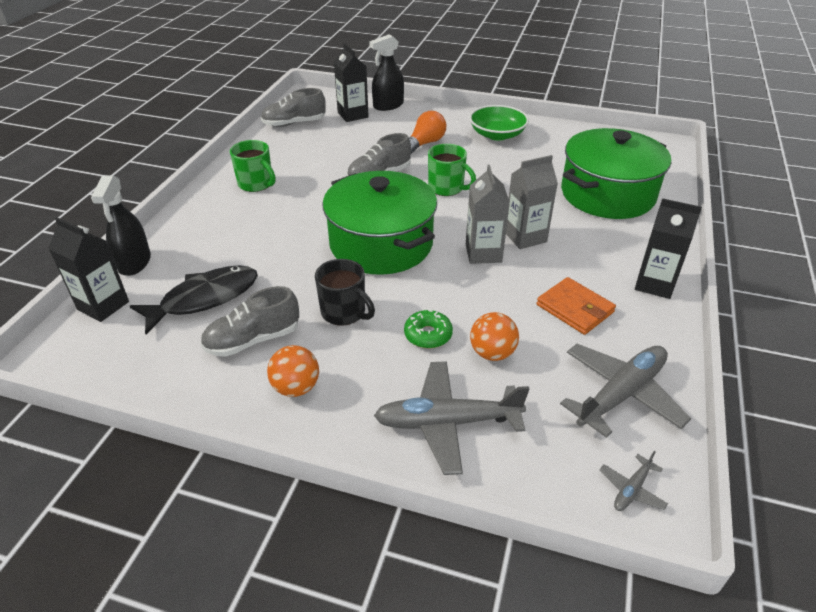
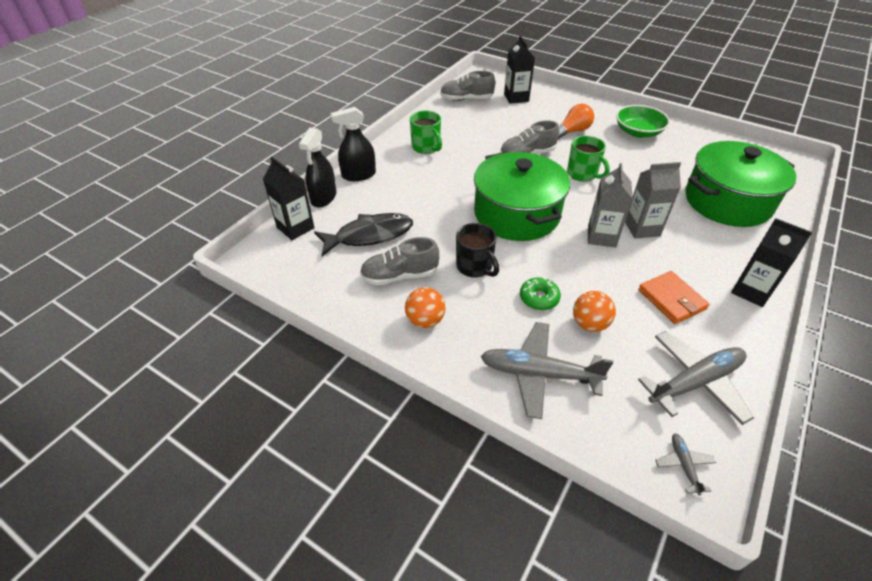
camera: 15 degrees right, 5 degrees up
(388, 105) = (548, 93): black spray bottle -> black spray bottle (358, 175)
(631, 489) = (684, 465): grey plane -> grey plane turned 120 degrees clockwise

